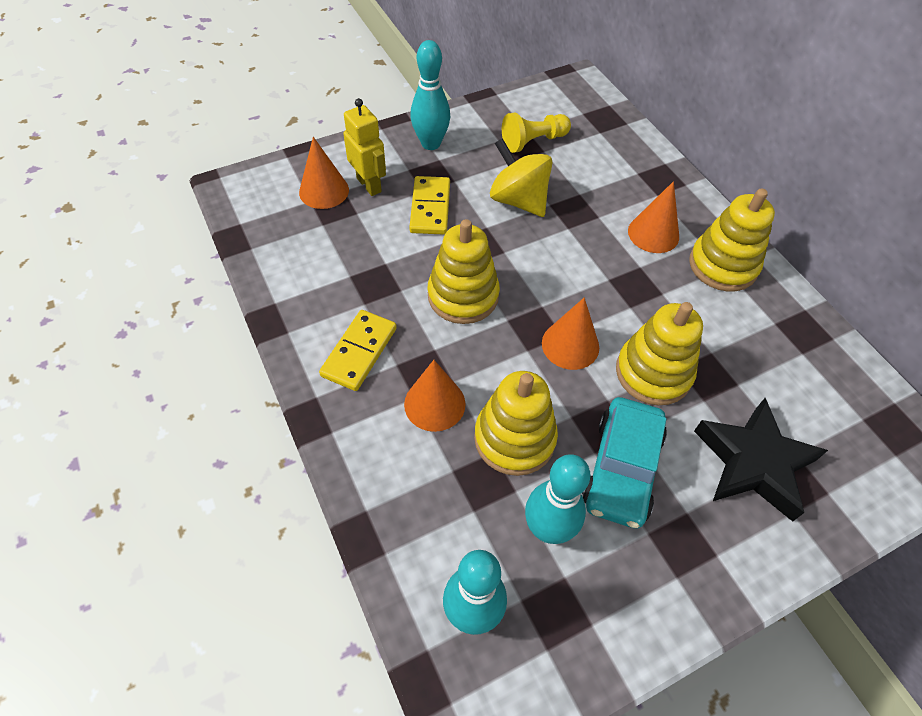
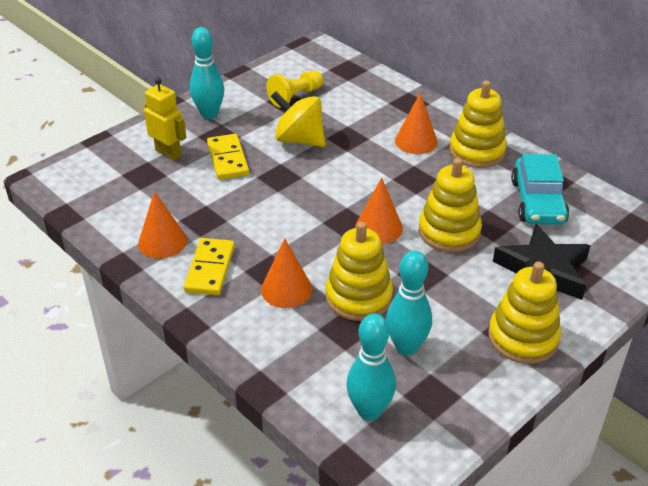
camera: 15 degrees left, 15 degrees down
(324, 191) = (130, 165): orange cone -> orange cone (162, 242)
(463, 296) = (280, 213): yellow stacking toy -> yellow stacking toy (523, 337)
(622, 469) = (447, 297): turquoise car -> turquoise car (538, 202)

